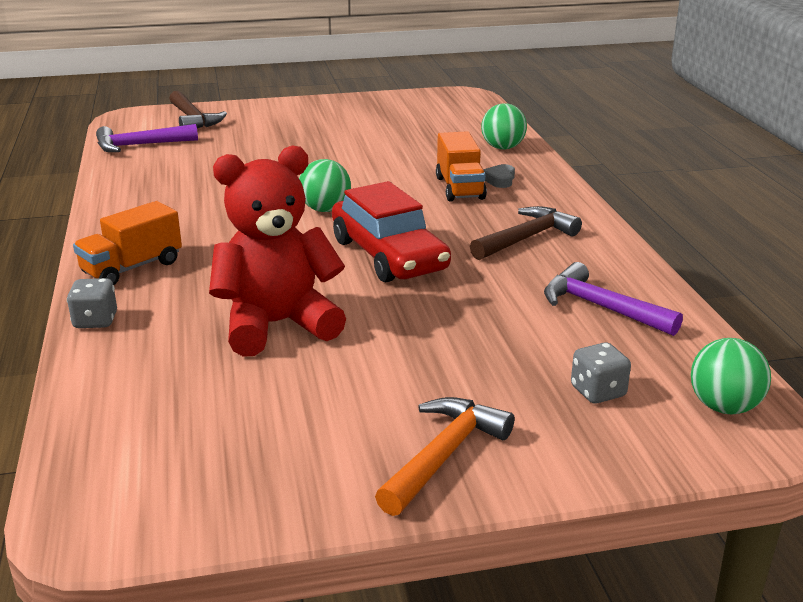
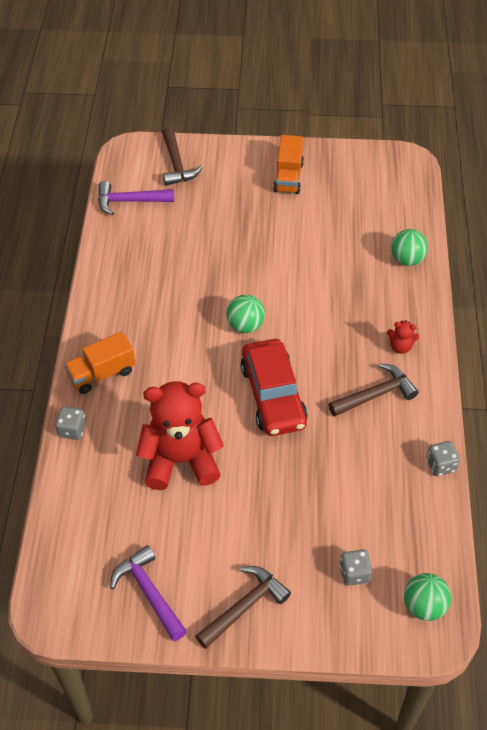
camera: 15 degrees right, 25 degrees up
(444, 455) = (245, 606): orange hammer -> brown hammer
(459, 188) = (352, 315): orange truck -> orange truck (288, 177)
(500, 180) = (386, 309): grey heart -> none
(534, 202) = (400, 347): none -> red teddy bear
(600, 307) = (393, 488): purple hammer -> purple hammer (148, 592)
(650, 280) = (440, 465): none -> grey dice

